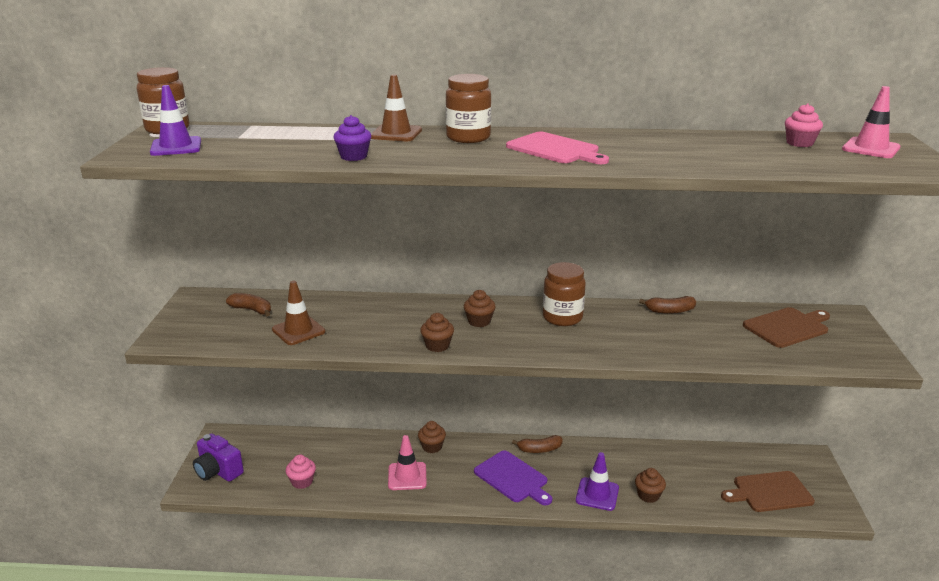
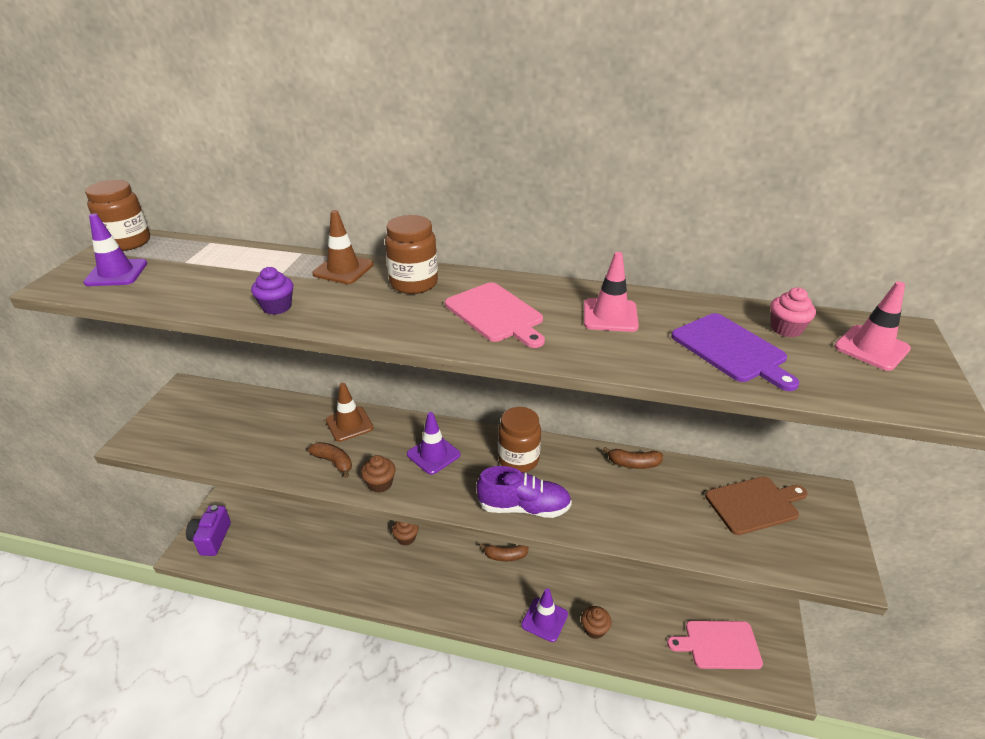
camera: 10 degrees right, 10 degrees up
(218, 471) = (211, 538): purple camera -> purple camera turned 45 degrees clockwise
(252, 310) = (227, 412): brown banana -> brown banana (333, 462)
(298, 331) = (258, 445): brown traffic cone -> brown traffic cone (349, 424)
(302, 482) = (279, 562): pink cupcake -> none
(407, 476) = (373, 570): pink traffic cone -> pink traffic cone (610, 315)
(479, 321) = (433, 454): brown cupcake -> purple traffic cone
(513, 478) = (469, 587): purple cutting board -> purple cutting board (731, 350)
(583, 348) = (524, 507): none -> purple shoe
(769, 492) = (718, 644): brown cutting board -> pink cutting board

